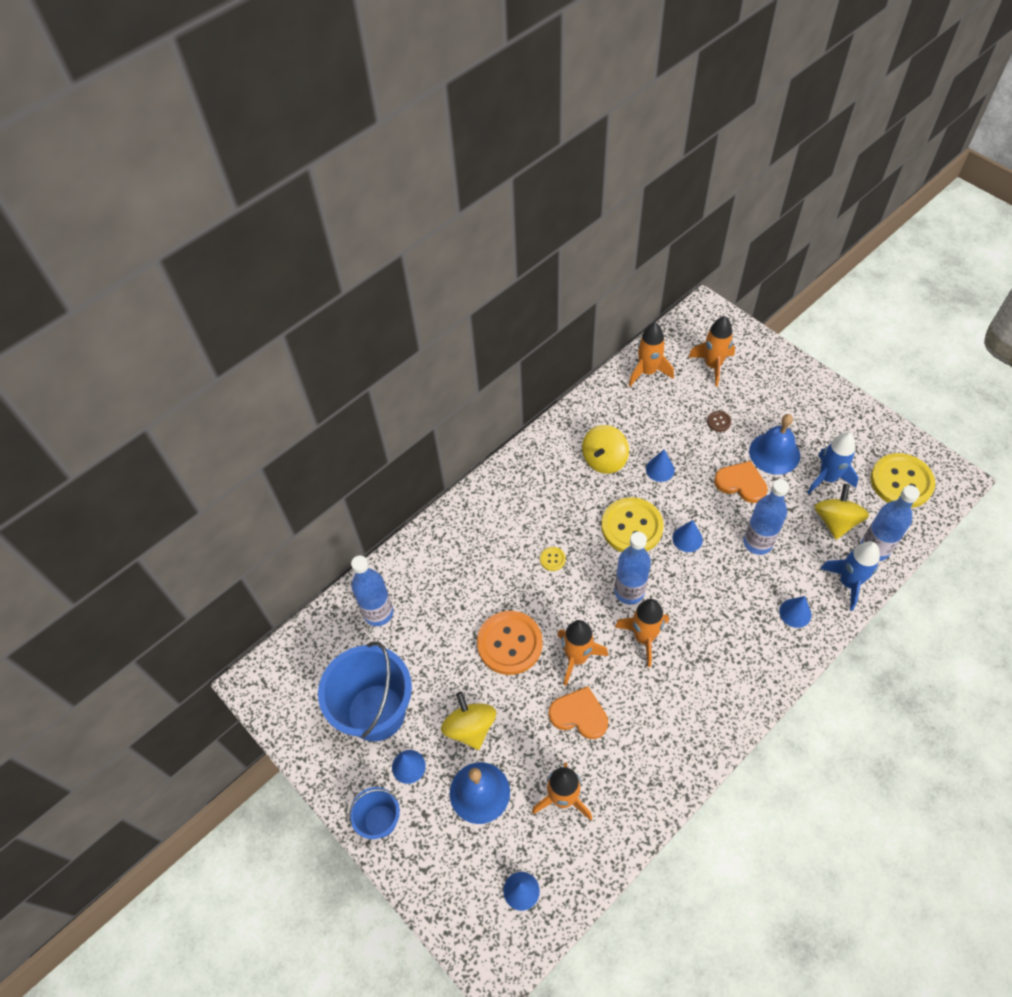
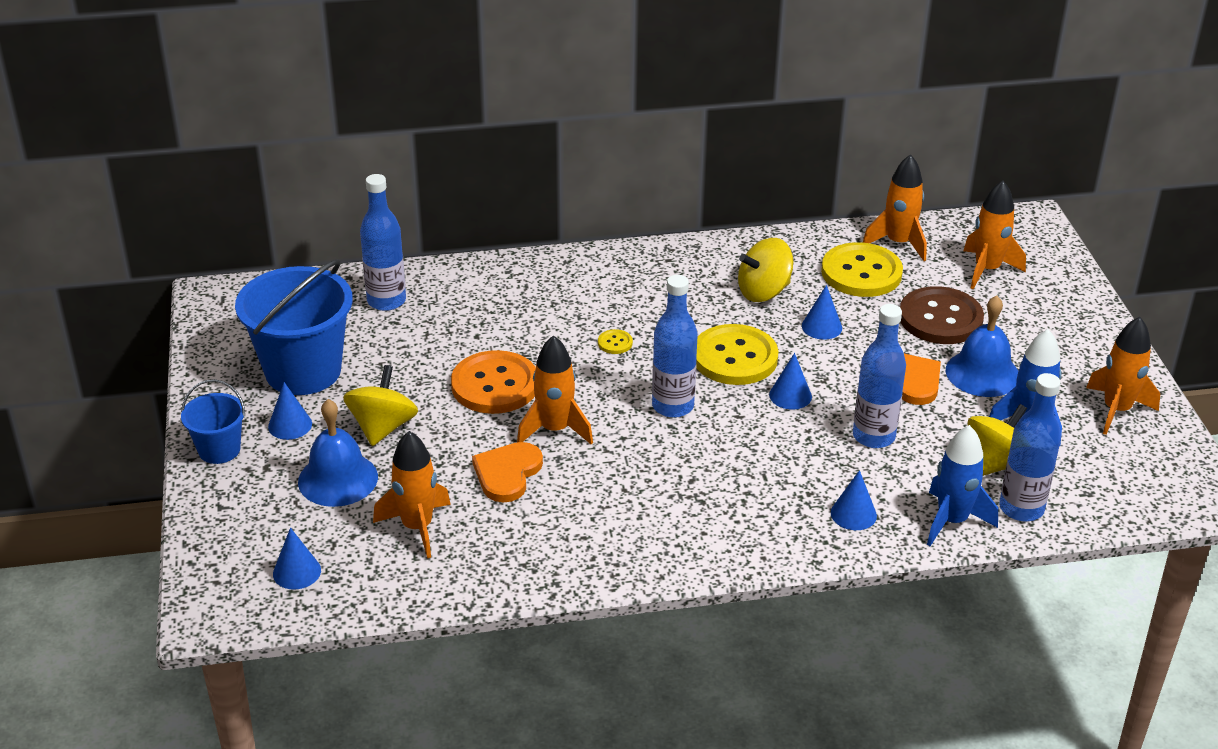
camera: 30 degrees right, 20 degrees down
(579, 714) = (507, 473): orange heart -> orange heart turned 120 degrees counterclockwise
(644, 637) = (648, 449): orange rocket -> orange rocket (1116, 410)
(718, 422) = (940, 318): brown button -> brown button, size x2.43
(901, 482) = (1127, 468): yellow button -> yellow button (861, 273)

